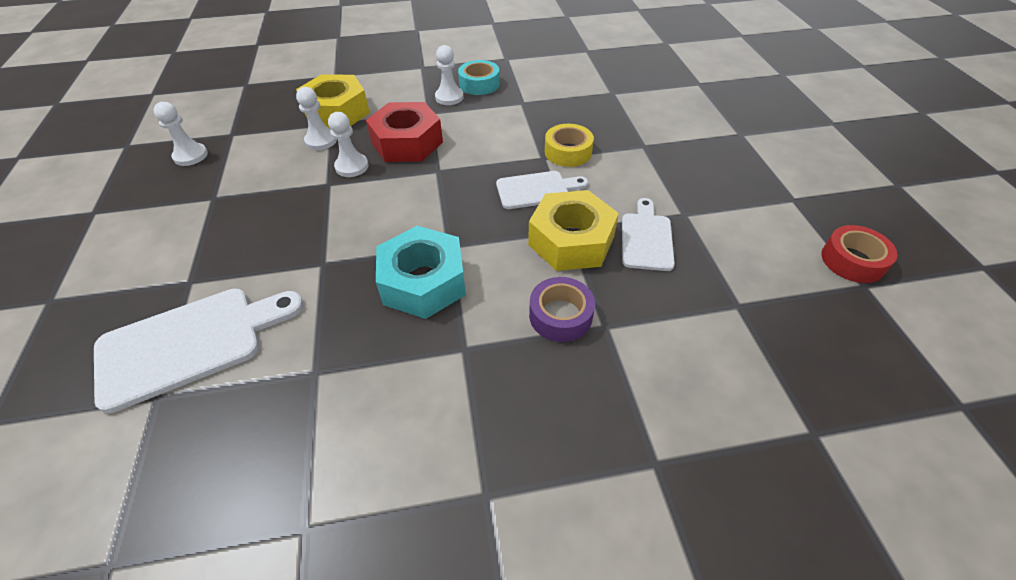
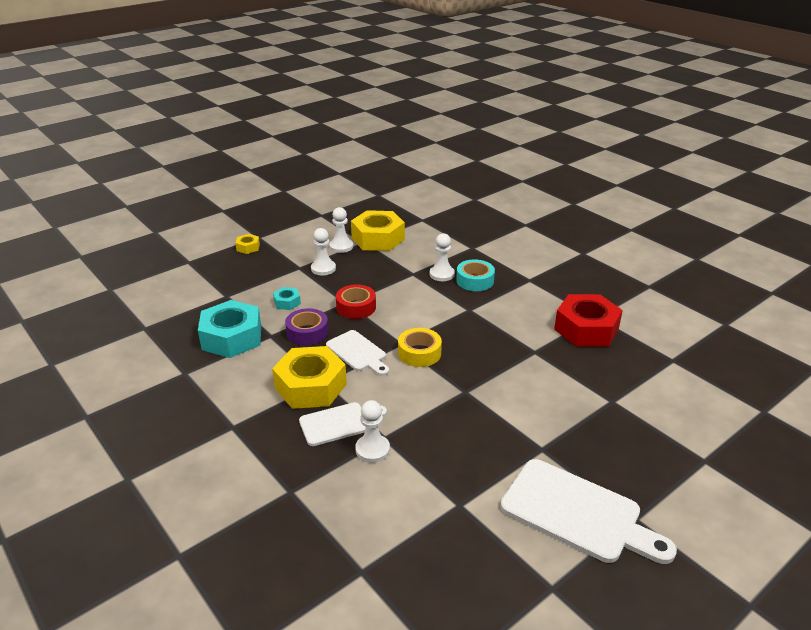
camera: 60 degrees right, 15 degrees down
(190, 156) = (290, 213): white pawn -> white pawn (372, 449)
(190, 343) = (146, 282): white cutting board -> white cutting board (577, 513)
(227, 213) = (248, 247): none -> yellow nut
(393, 214) = (287, 302): none -> turquoise nut
(407, 142) = (368, 278): red nut -> red nut (586, 329)
(560, 315) = (232, 403): purple tape -> purple tape (307, 332)
(852, 261) = (392, 559): red tape -> red tape (356, 307)

